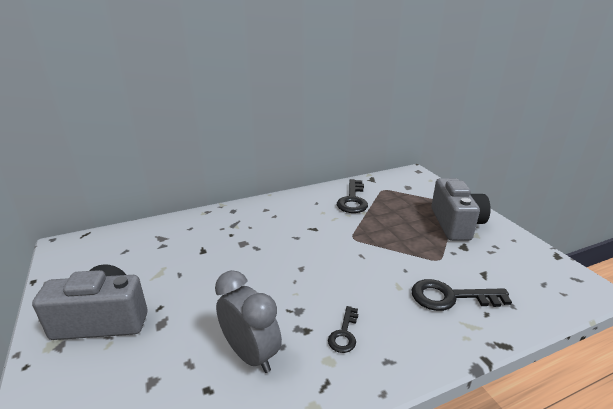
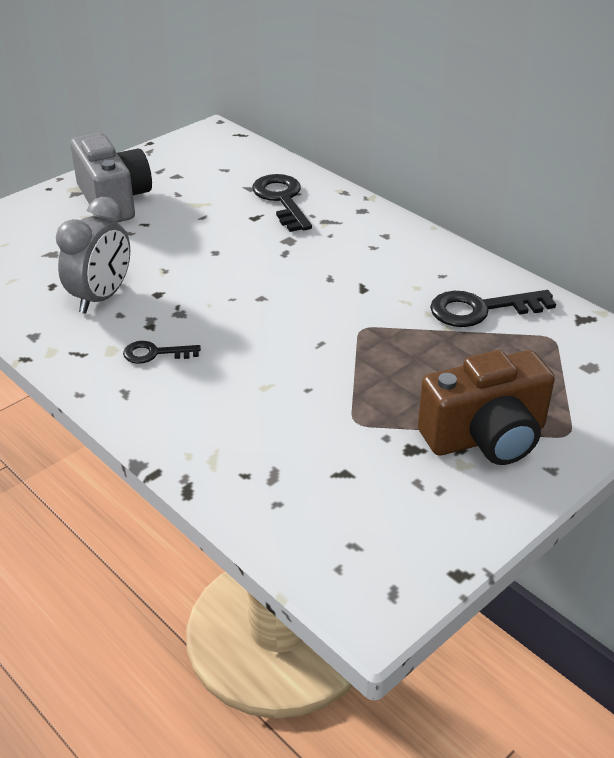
camera: 70 degrees right, 10 degrees up
(451, 297) = (265, 438): black key -> black key (282, 200)
(456, 224) = (486, 437): grey camera -> brown camera

